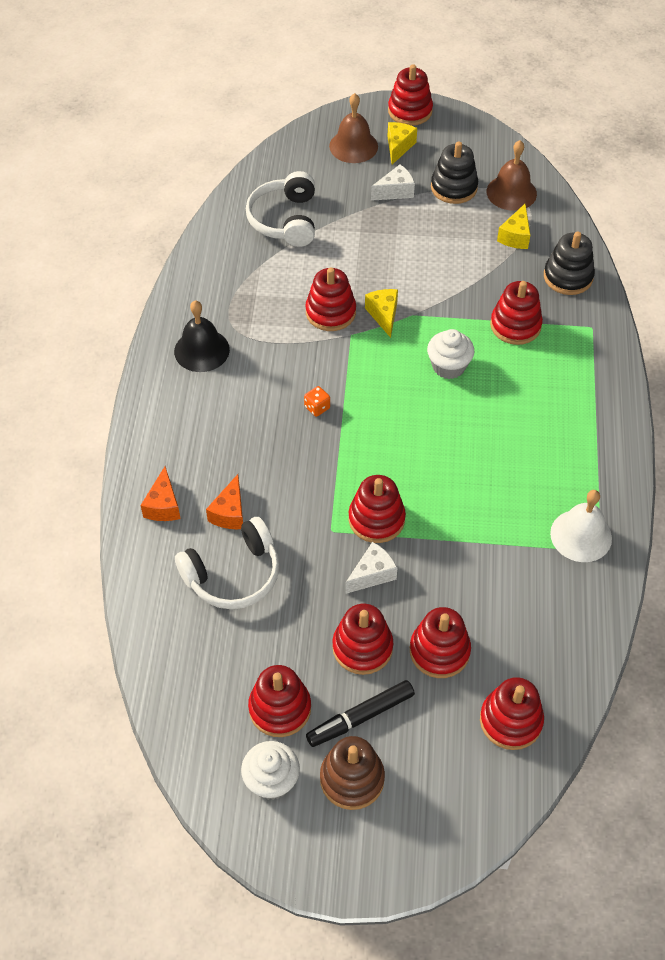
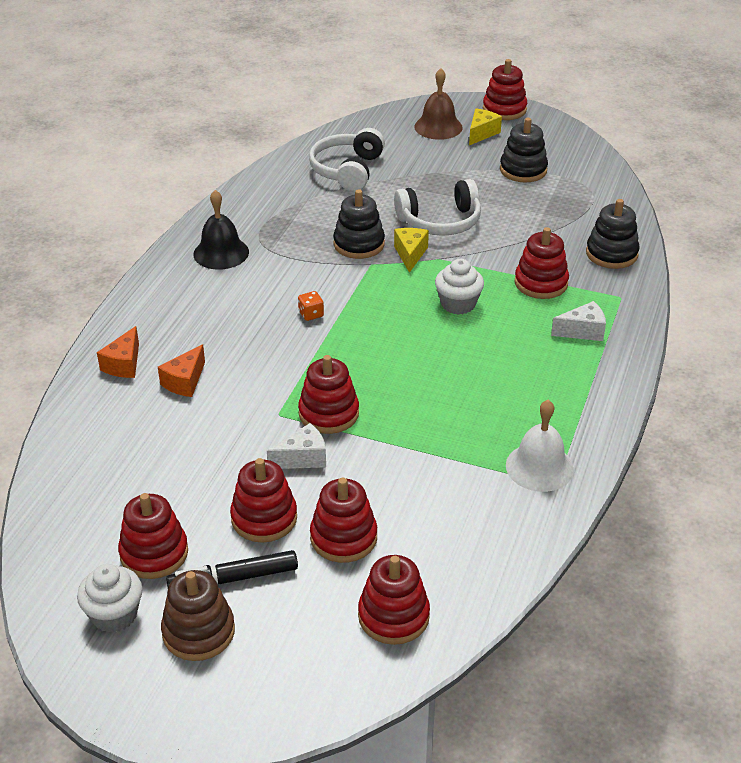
camera: 15 degrees right, 15 degrees down
(233, 574) = (163, 431): white headphones -> white headphones (440, 221)
(330, 312) = (359, 244): red stacking toy -> black stacking toy
(395, 191) = (464, 165): white cheese -> white cheese (583, 331)
(511, 192) = (580, 181): brown bell -> none
(515, 236) = (570, 215): yellow cheese -> none

